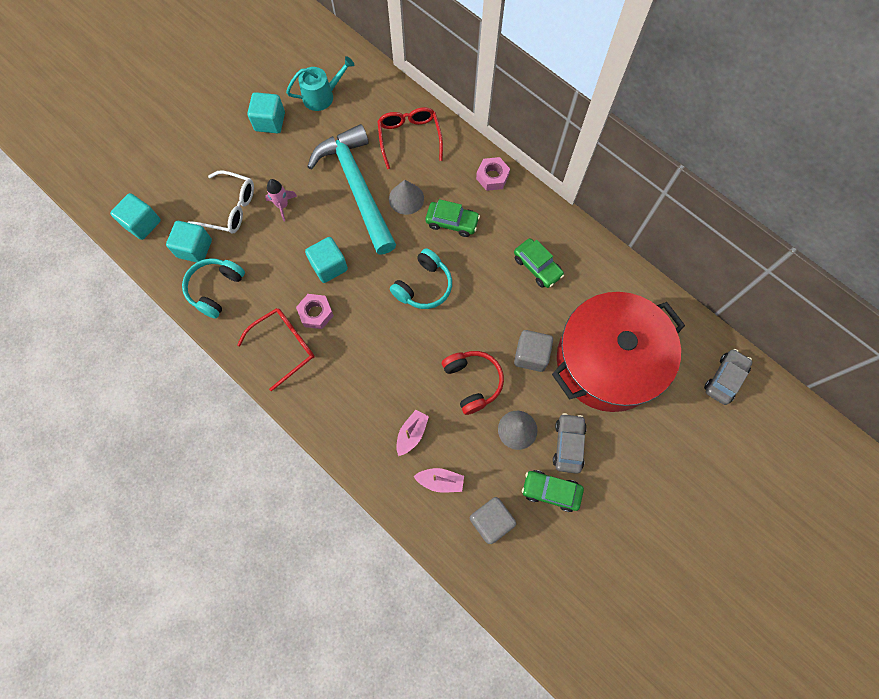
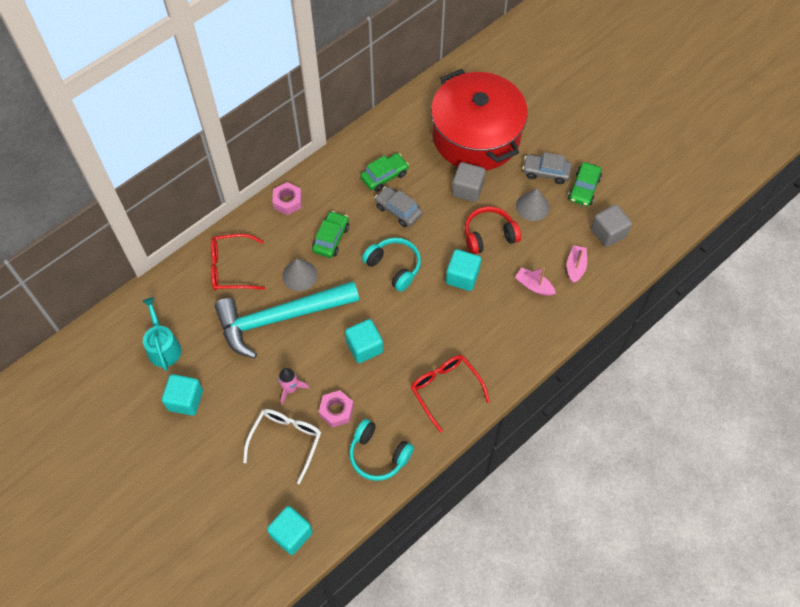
camera: 85 degrees left, 10 degrees down
(195, 248) = (329, 477): turquoise cube -> turquoise cube (462, 277)
(316, 313) = (413, 360): pink nut -> pink nut (336, 411)
(724, 379) = (495, 62): grey car -> grey car (398, 210)

